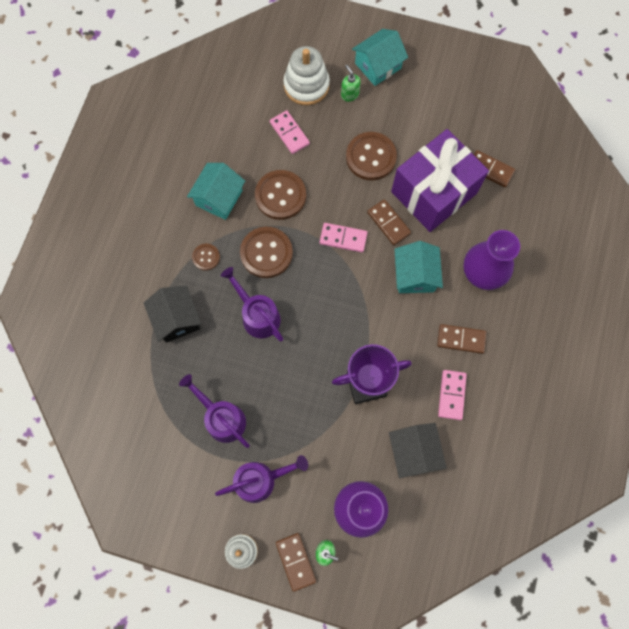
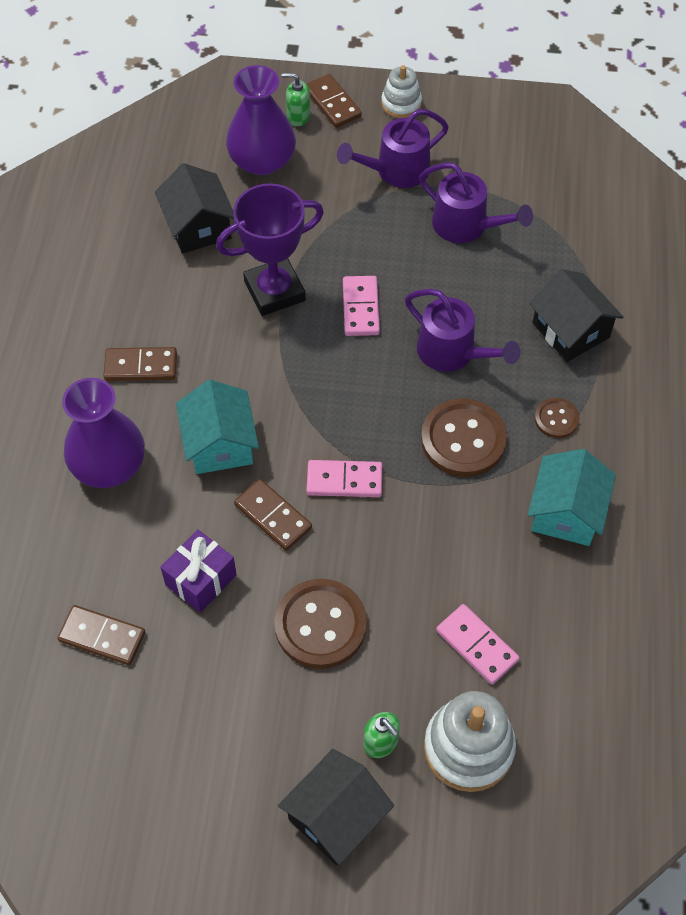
camera: 170 degrees right, 15 degrees down
(280, 196) = (464, 532): brown button -> none
(378, 66) = (336, 816): turquoise house -> black house
(433, 192) = (201, 580): purple gift -> purple gift, size x0.47
(451, 395) = (150, 296): pink domino -> pink domino (360, 308)

